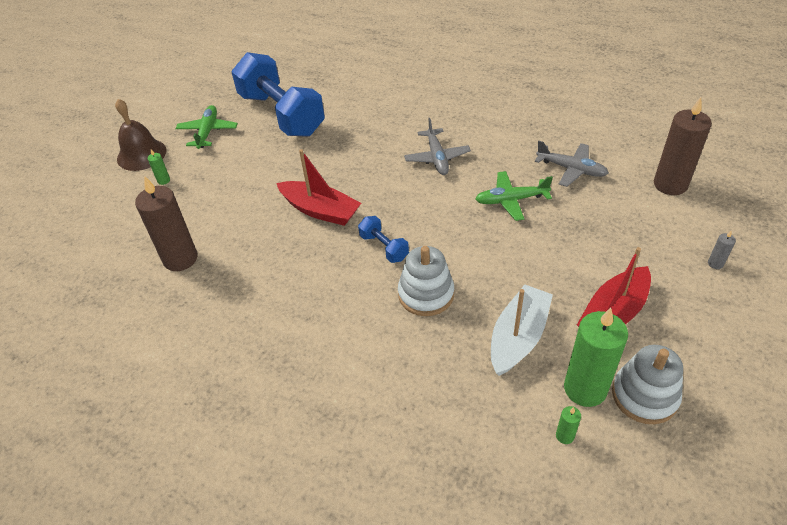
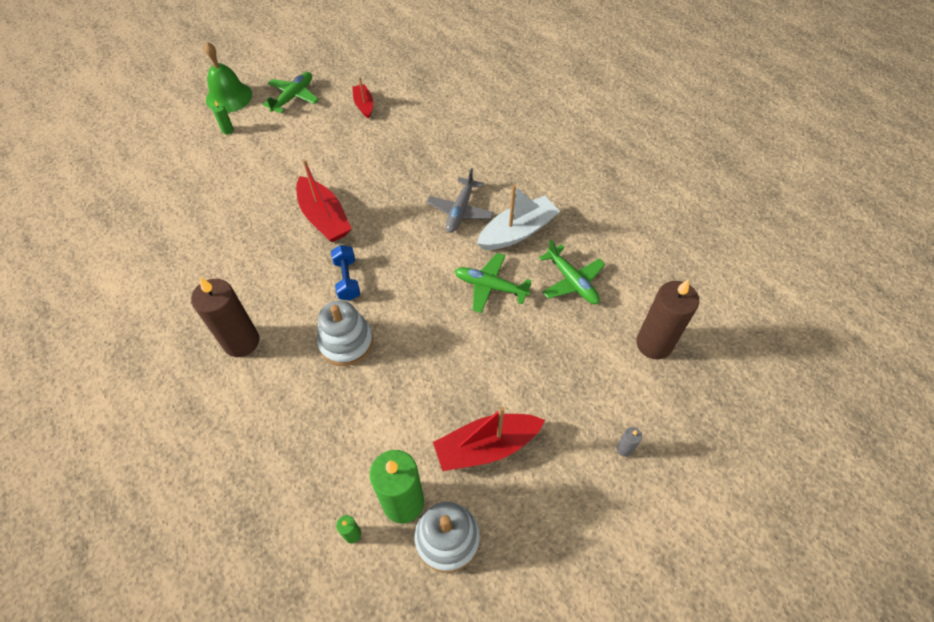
camera: 25 degrees right, 10 degrees up
(141, 154) = (229, 97): brown bell -> green bell
(180, 259) = (189, 211): brown candle -> brown candle (241, 342)
(281, 114) = (364, 105): blue dumbbell -> red boat
(518, 337) = (388, 424): white boat -> white boat (517, 232)
(571, 169) = (572, 281): grey plane -> green plane

